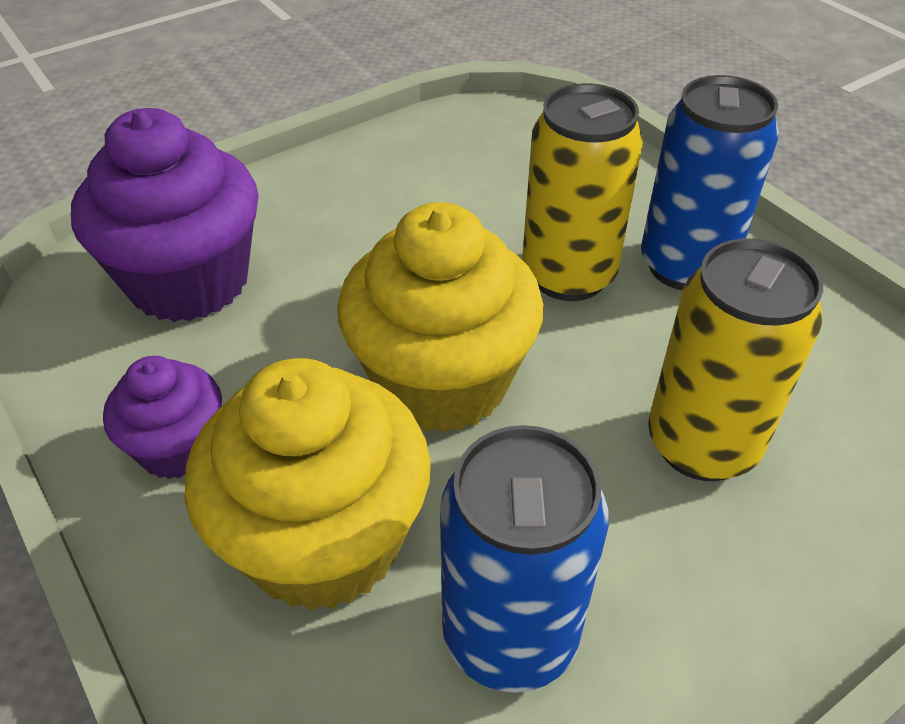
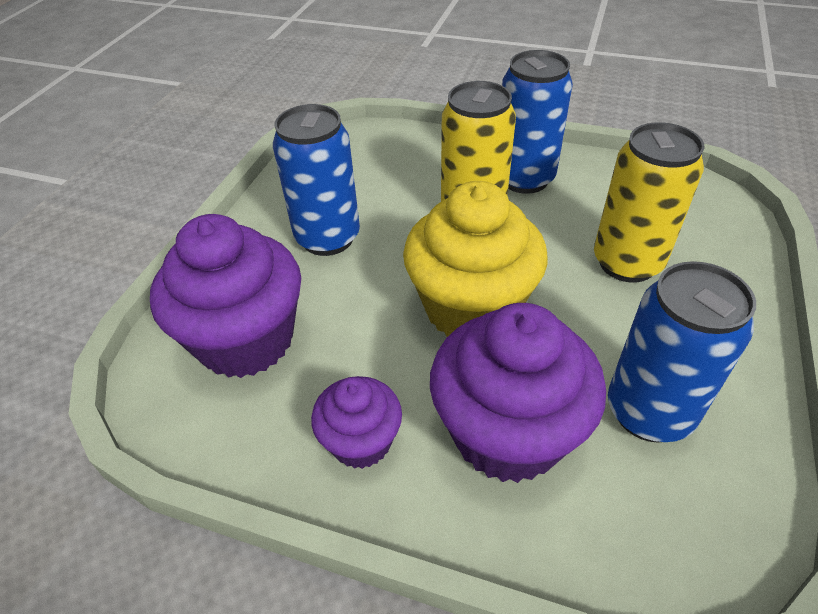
camera: 35 degrees left, 0 degrees up
(324, 541) = (507, 433): yellow cupcake -> purple cupcake
(376, 219) = (327, 238): none -> blue can

